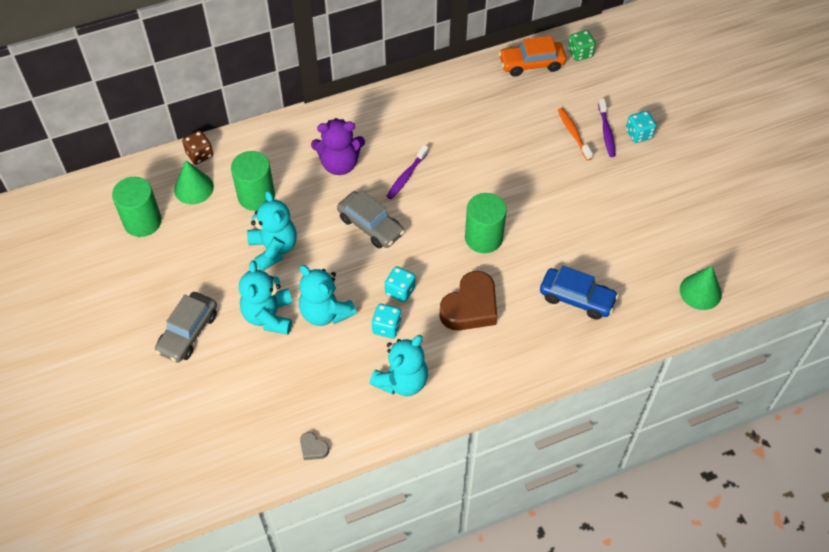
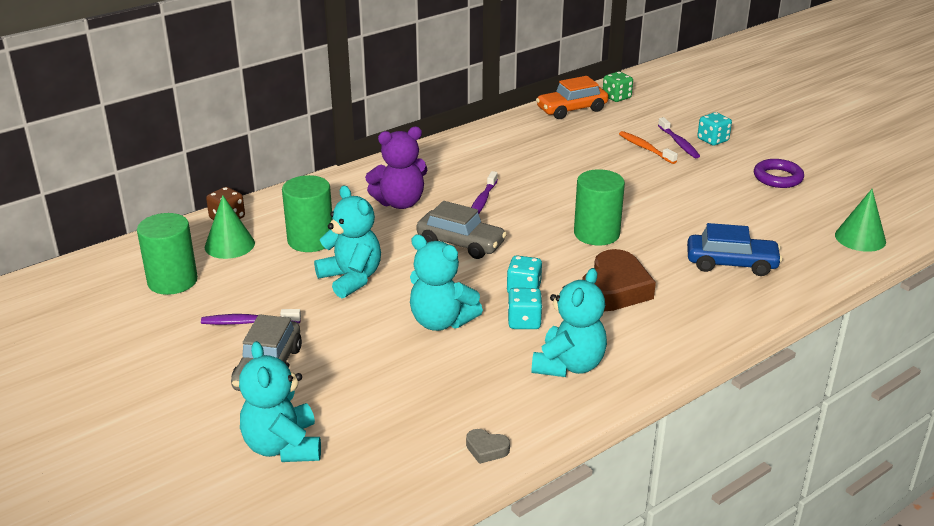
camera: 15 degrees left, 25 degrees down
(186, 280) = (248, 322): none -> purple toothbrush
(269, 316) = (370, 336): turquoise teddy bear -> turquoise teddy bear (283, 446)
(671, 198) = (778, 177): none -> purple ring

